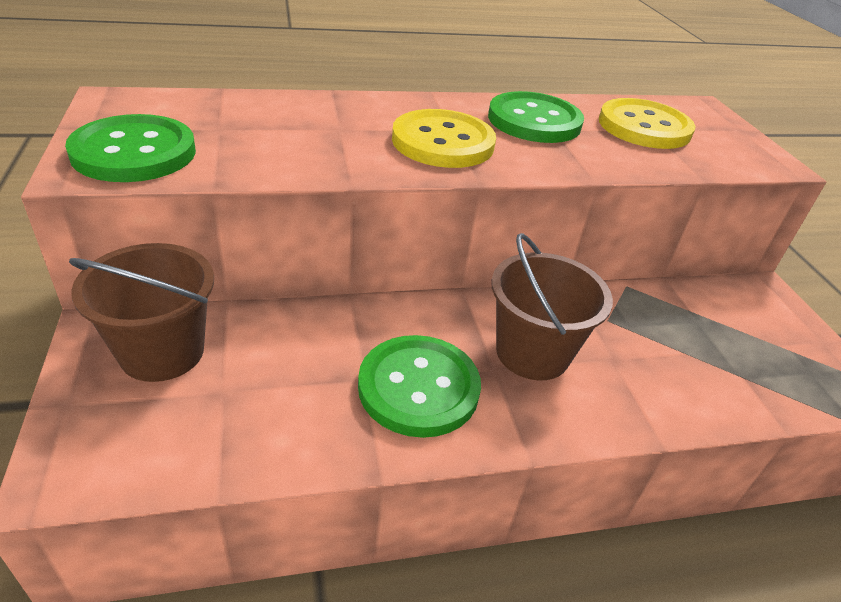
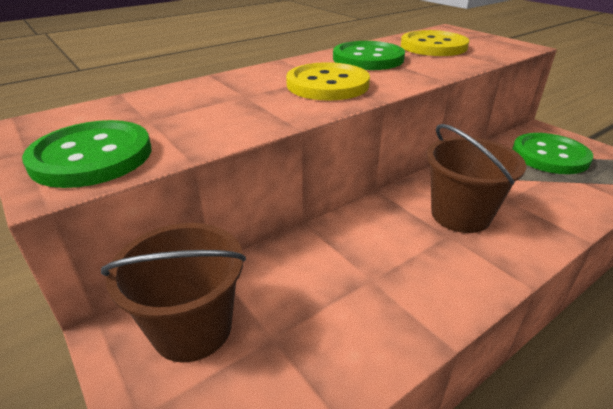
camera: 20 degrees left, 5 degrees down
(418, 388) = (414, 269): green button -> green button (549, 156)

